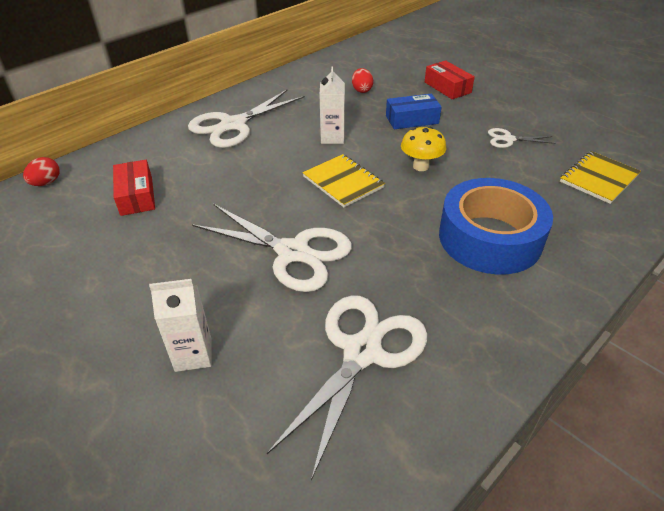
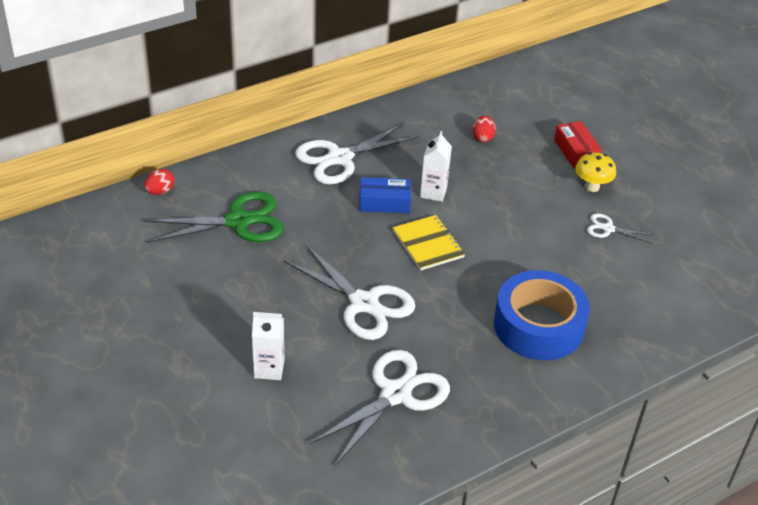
camera: 10 degrees right, 0 degrees up
(136, 196) = (238, 221): red box -> green scissors
(412, 119) = (520, 186): blue box -> blue box (384, 202)
(420, 166) = (507, 242): yellow mushroom -> yellow mushroom (592, 187)
(598, 178) = (672, 289): yellow notebook -> none

